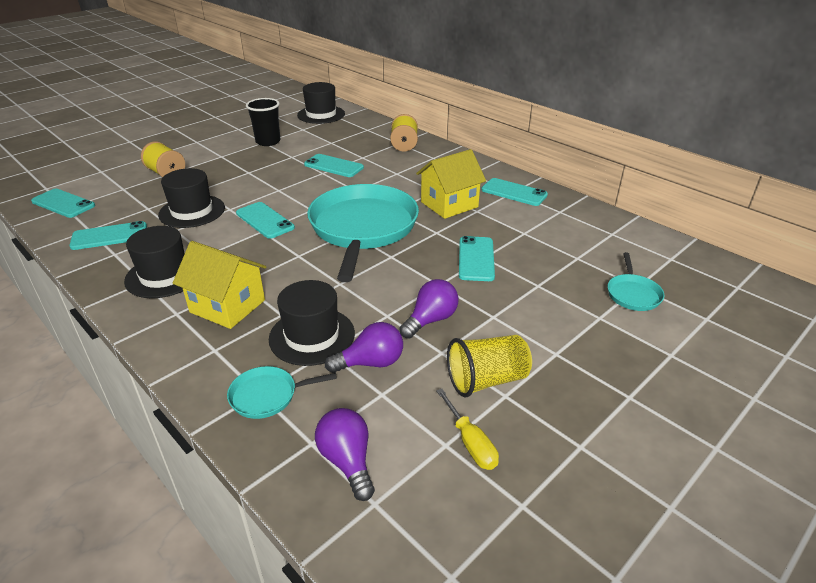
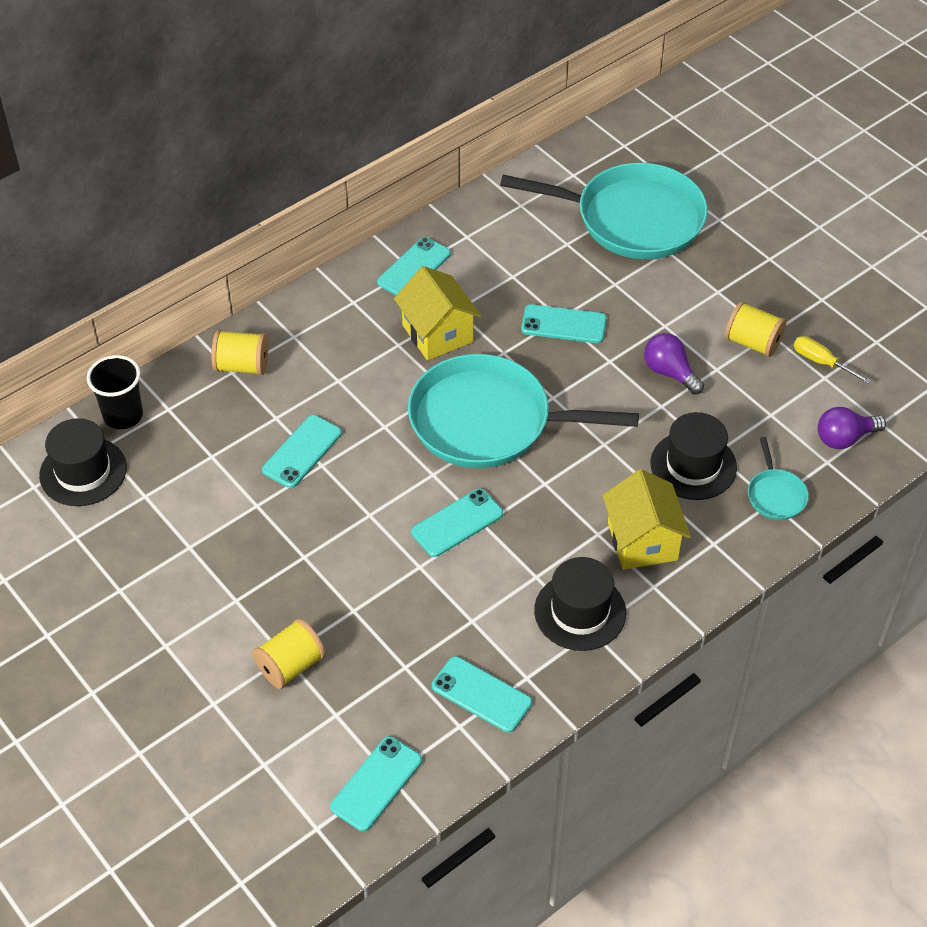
camera: 85 degrees left, 15 degrees up
(109, 236) = (481, 694): turquoise phone -> turquoise phone turned 45 degrees counterclockwise
(192, 211) = (422, 610): black hat -> none
(227, 306) = (642, 541): yellow house -> yellow house turned 45 degrees counterclockwise
(268, 142) = (190, 540): black cup -> black cup (123, 415)
(371, 363) = (732, 420): purple light bulb -> none
(470, 442) = (821, 362): yellow screwdriver -> yellow screwdriver turned 120 degrees counterclockwise
(486, 380) = (753, 342): yellow cup -> yellow spool
(633, 294) = (633, 219): turquoise pan -> turquoise pan, size x2.39

